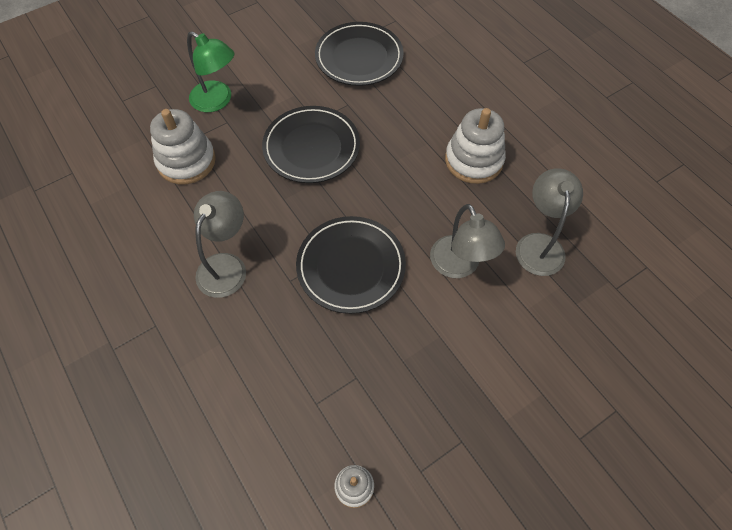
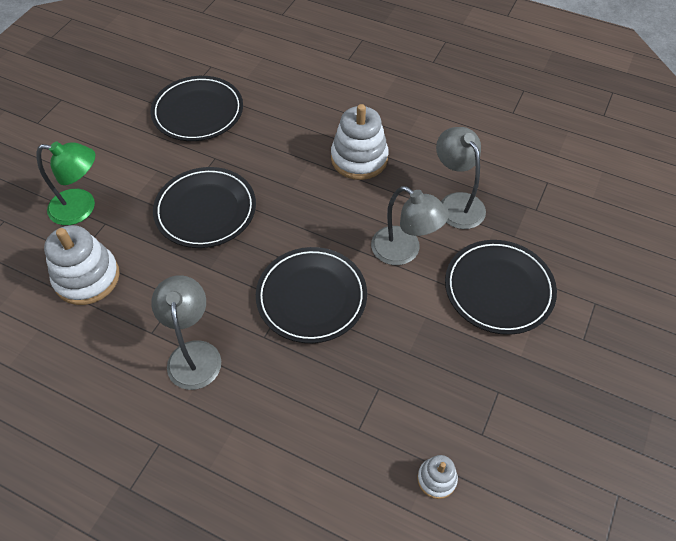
camera: 30 degrees left, 5 degrees down
(526, 346) = (498, 289): none -> black plate

